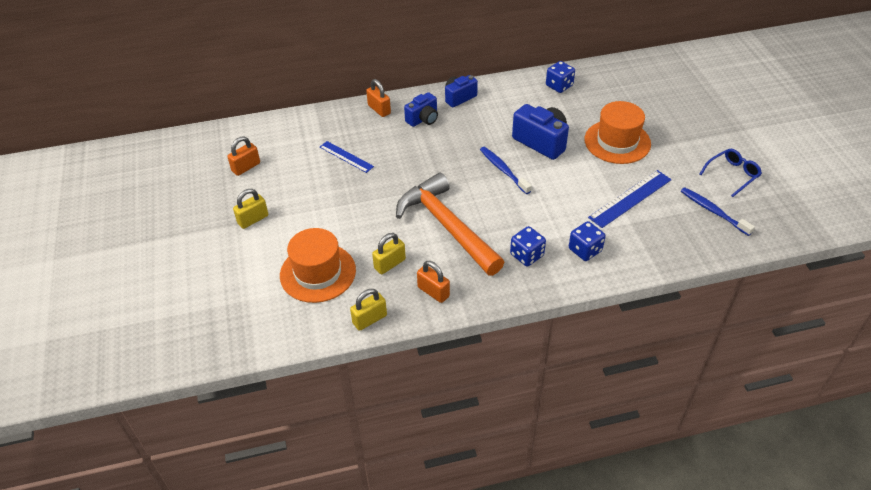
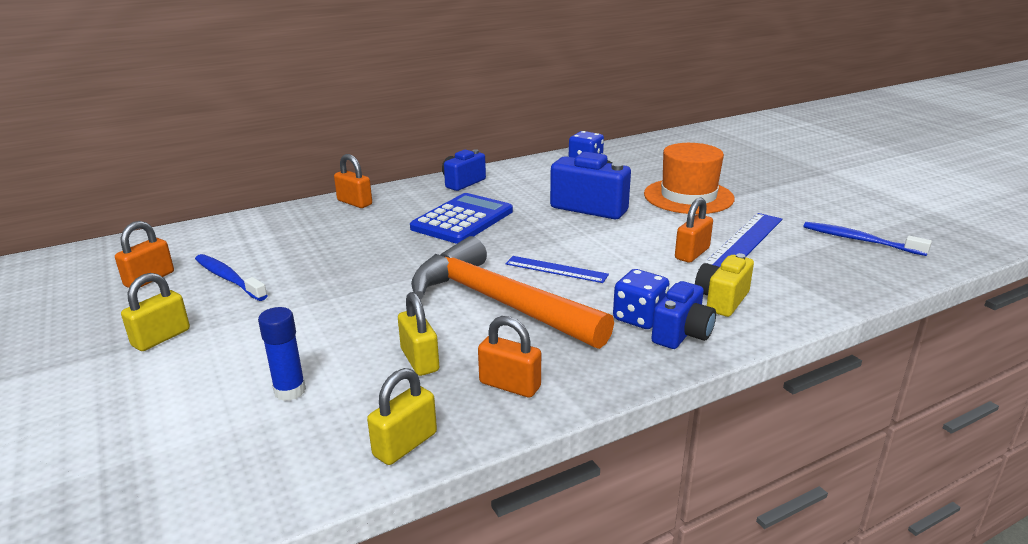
camera: 15 degrees left, 20 degrees down
(318, 273) = (290, 391): orange hat -> blue glue stick
(346, 156) = (315, 250): blue ruler -> blue ruler (556, 269)
(390, 264) = (420, 360): yellow padlock -> yellow padlock turned 60 degrees counterclockwise
(423, 119) = (420, 204): blue camera -> blue camera (682, 334)
(447, 141) = (462, 220): none -> blue calculator
(503, 170) = (554, 236): blue toothbrush -> blue toothbrush (228, 278)
(585, 250) = (721, 300): blue dice -> yellow camera
(588, 204) = (692, 253): none -> orange padlock
(732, 175) = (851, 207): blue glasses -> none

